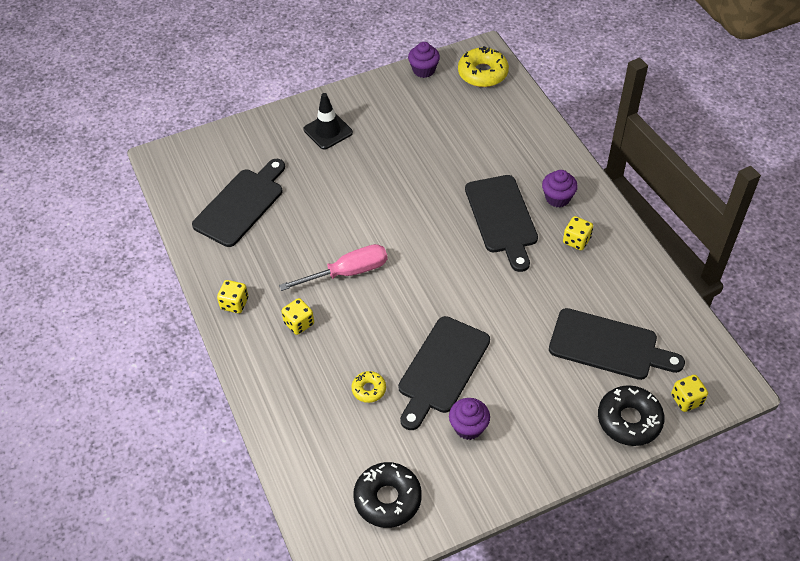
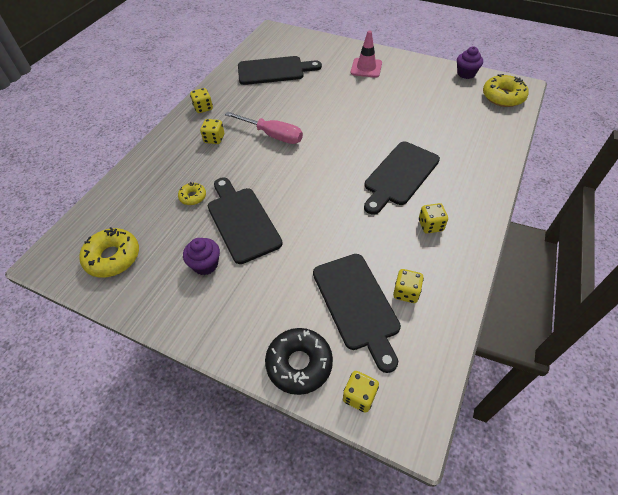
camera: 50 degrees right, 0 degrees up
(328, 131) = (366, 68): black traffic cone -> pink traffic cone
(387, 499) = (113, 257): black donut -> yellow donut
(442, 369) = (242, 221): black cutting board -> black cutting board turned 75 degrees clockwise
(557, 198) = (454, 192): purple cupcake -> none
(625, 306) = (406, 292): none -> yellow dice

